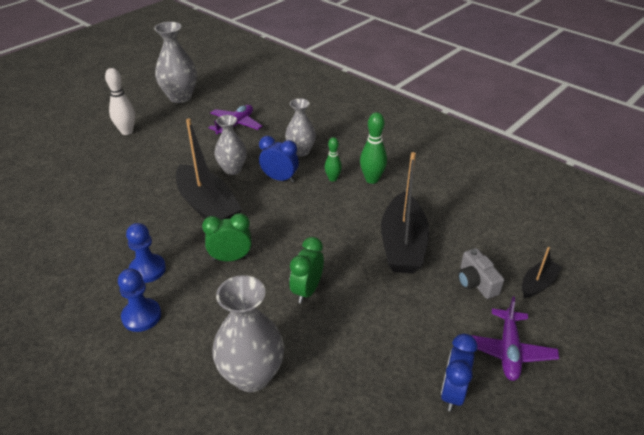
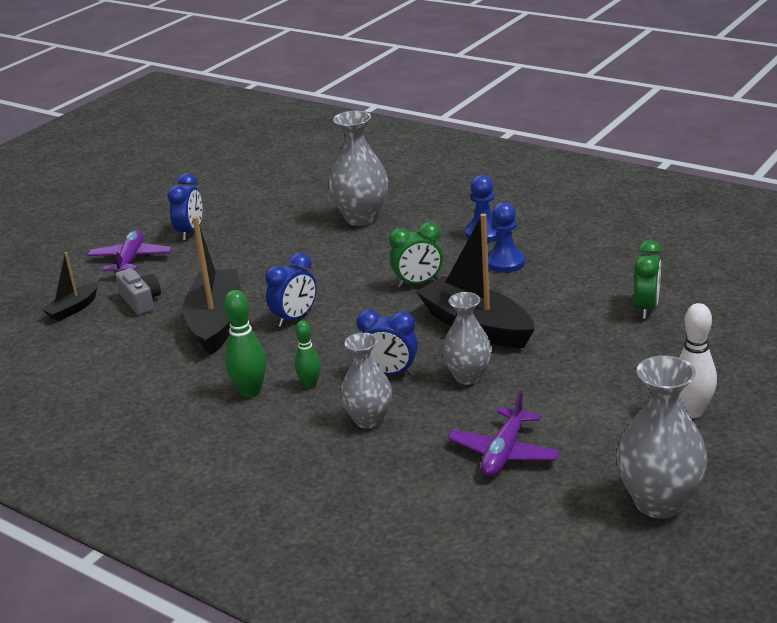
camera: 175 degrees right, 10 degrees down
(307, 290) = (324, 271): green clock -> green clock (646, 308)
(338, 237) = (295, 318): none -> blue clock

